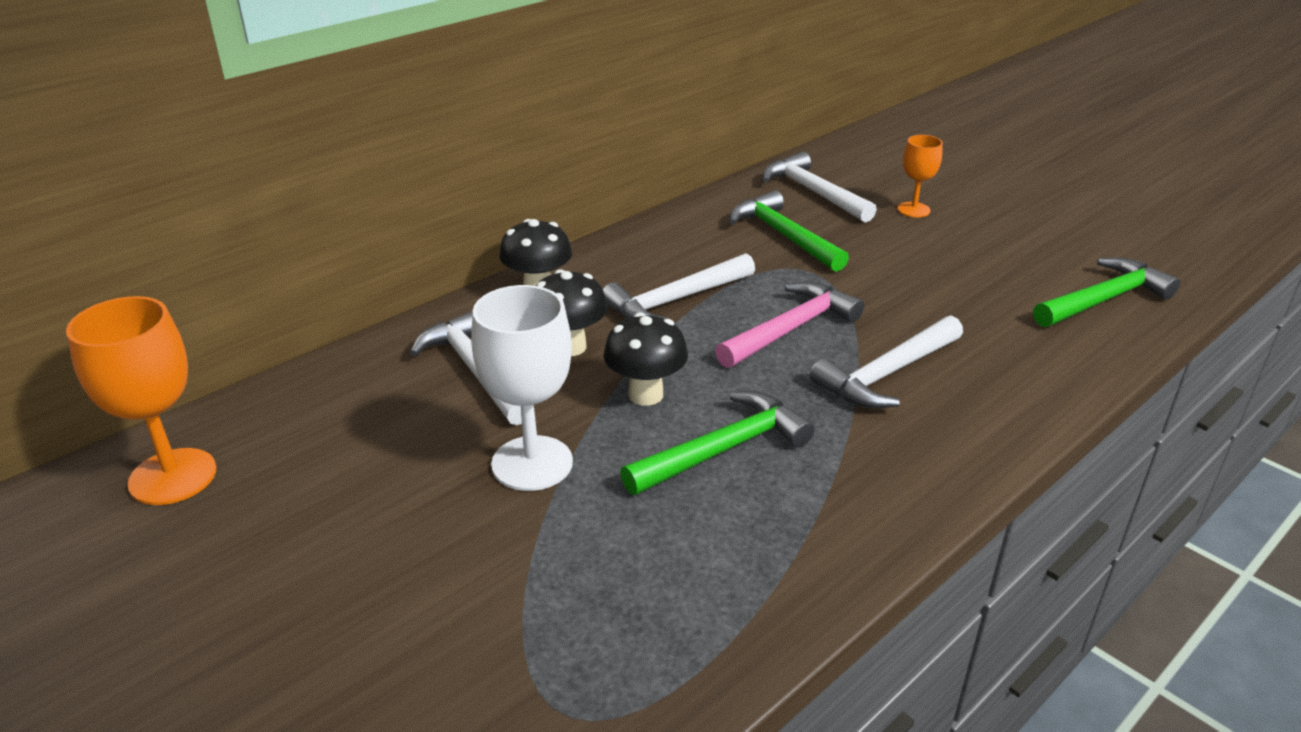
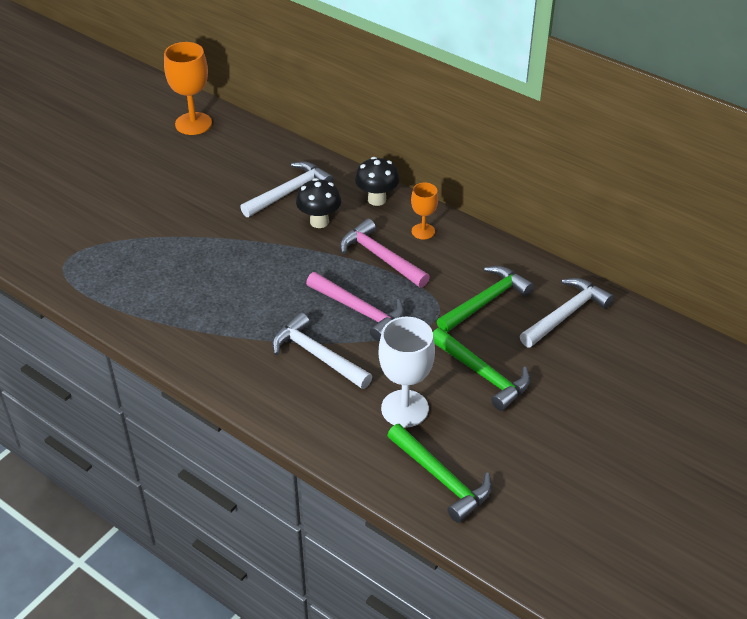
camera: 80 degrees right, 10 degrees up
(532, 463) = (214, 225): white goblet -> white goblet (404, 408)
(645, 395) = (278, 256): black mushroom -> none
(676, 300) = (381, 257): white hammer -> pink hammer
(722, 449) = (234, 290): green hammer -> green hammer (482, 374)
(913, 210) = (557, 373): orange goblet -> orange goblet (423, 231)

